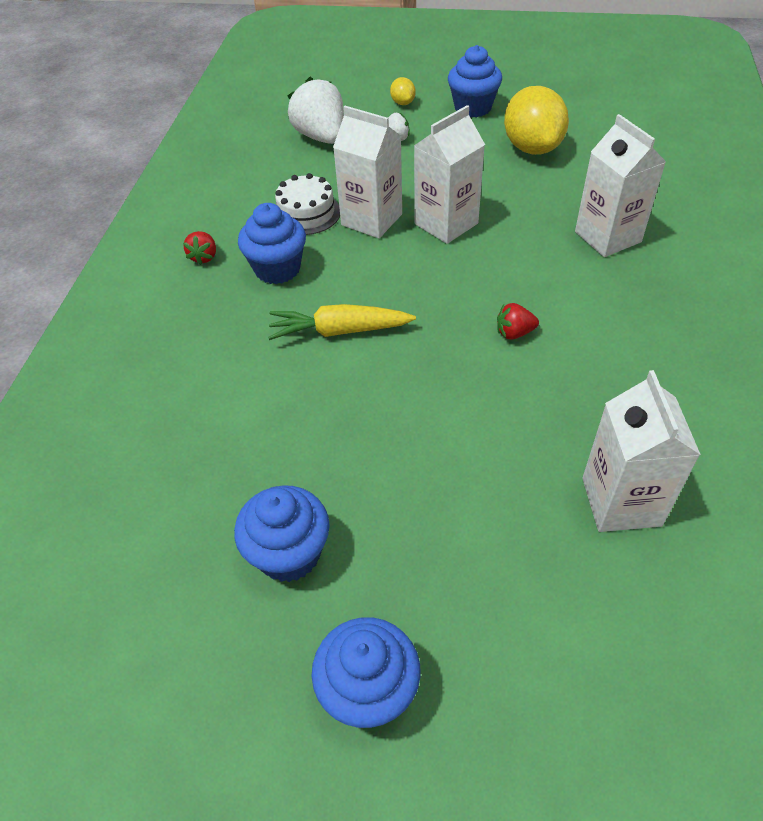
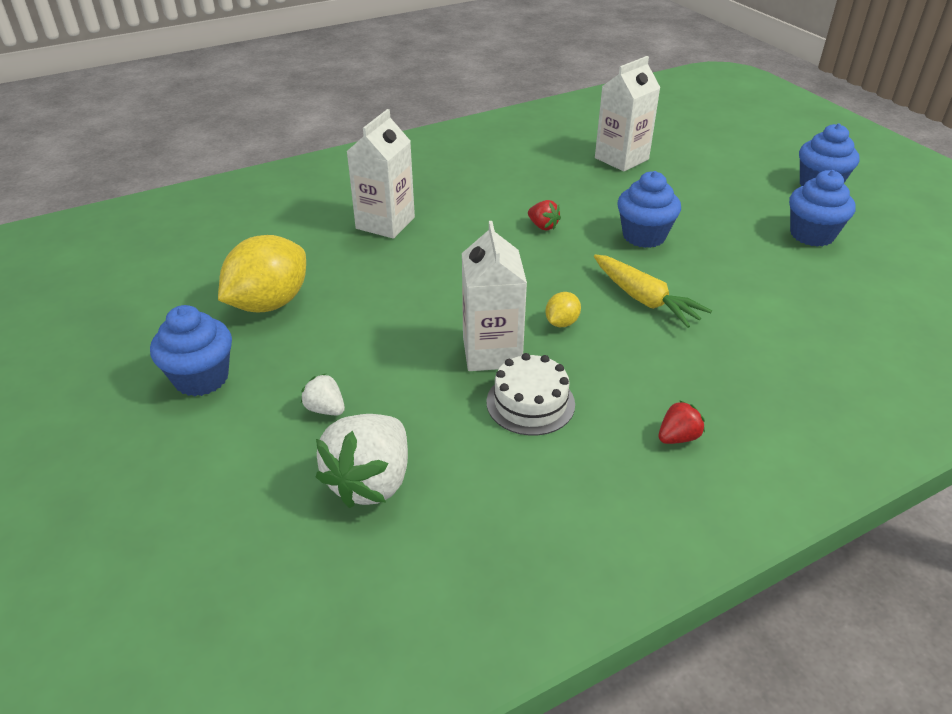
camera: 130 degrees left, 10 degrees down
(277, 269) = (627, 374): blue cupcake -> blue cupcake (644, 236)
(403, 103) = (224, 447): yellow lemon -> yellow lemon (561, 322)
(446, 224) = (450, 305): white carton -> none

